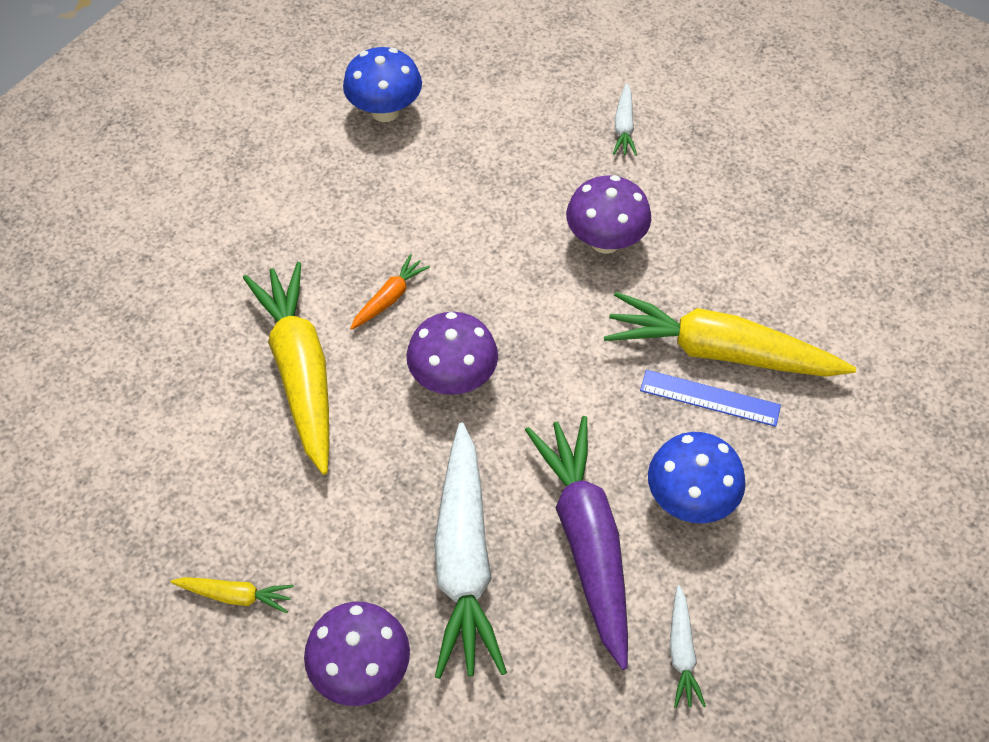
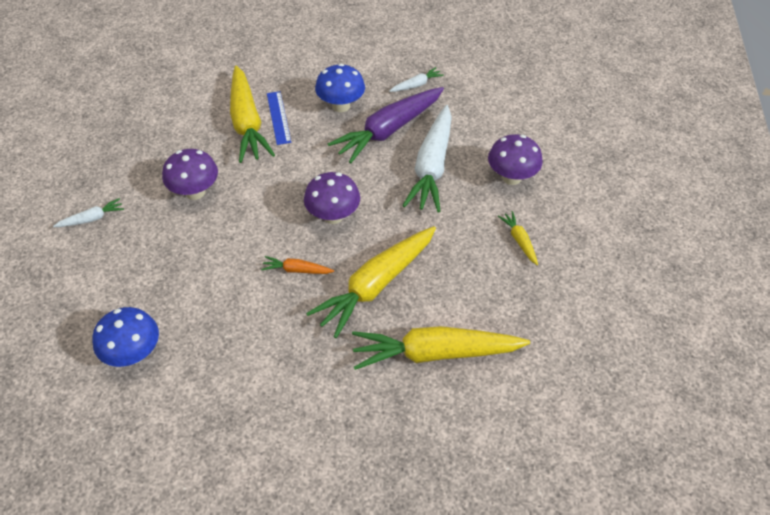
camera: 120 degrees left, 5 degrees down
(154, 384) = (435, 353): none -> yellow carrot
(464, 560) = (431, 167): white carrot -> white carrot turned 135 degrees clockwise

